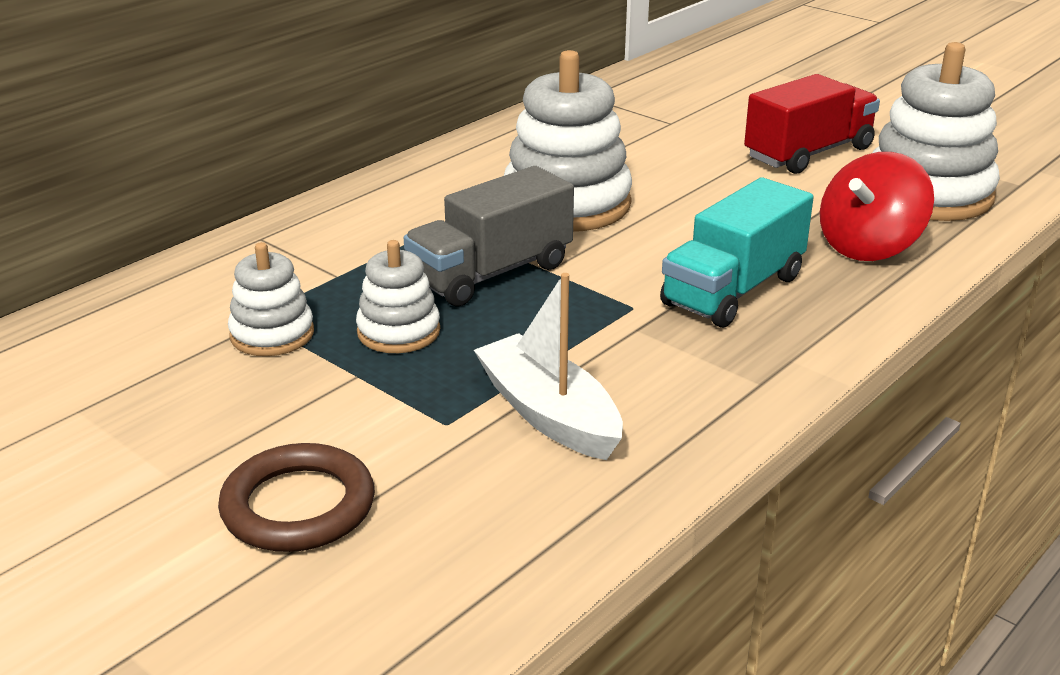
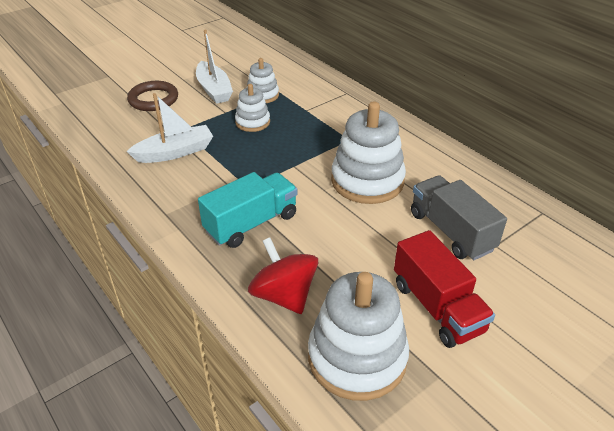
camera: 100 degrees right, 10 degrees up
(242, 409) = (214, 90): none -> white boat
(491, 273) = (295, 149): grey truck -> grey truck (451, 231)
(733, 290) = (251, 223): turquoise truck -> turquoise truck turned 90 degrees clockwise

